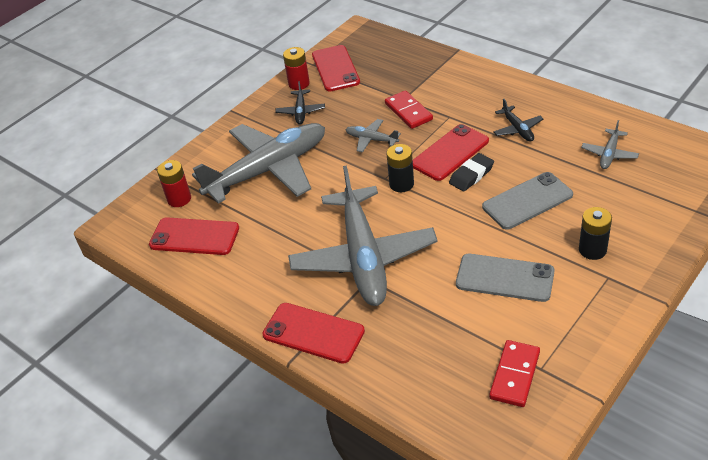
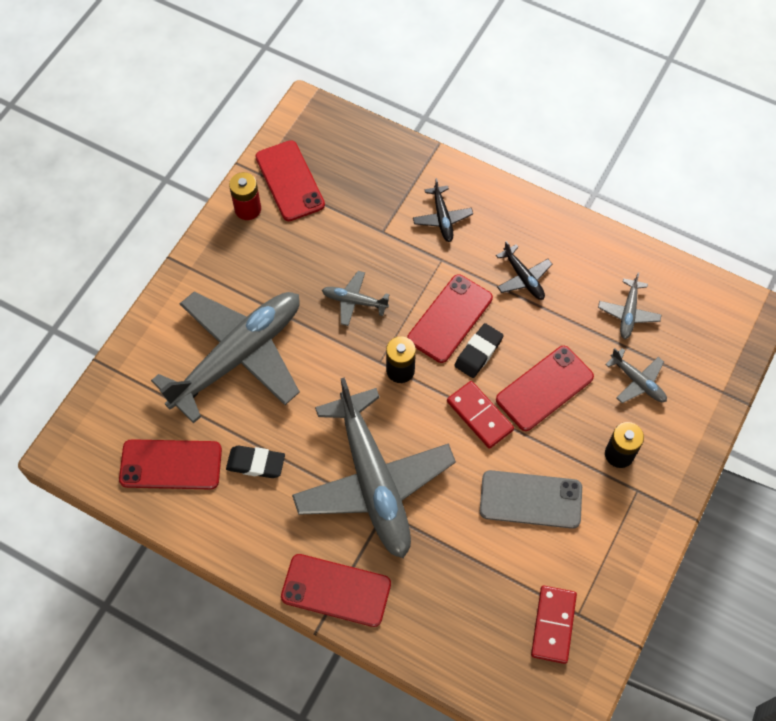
camera: 15 degrees left, 20 degrees up
(179, 199) = (138, 408): red battery -> none
(265, 240) = (256, 463): none -> black eraser
(301, 111) = (259, 257): black plane -> black plane (442, 218)
(408, 112) = (392, 253): red domino -> red domino (479, 416)
(527, 201) = (544, 388): grey phone -> red phone
(614, 200) = (637, 381): none -> grey plane

